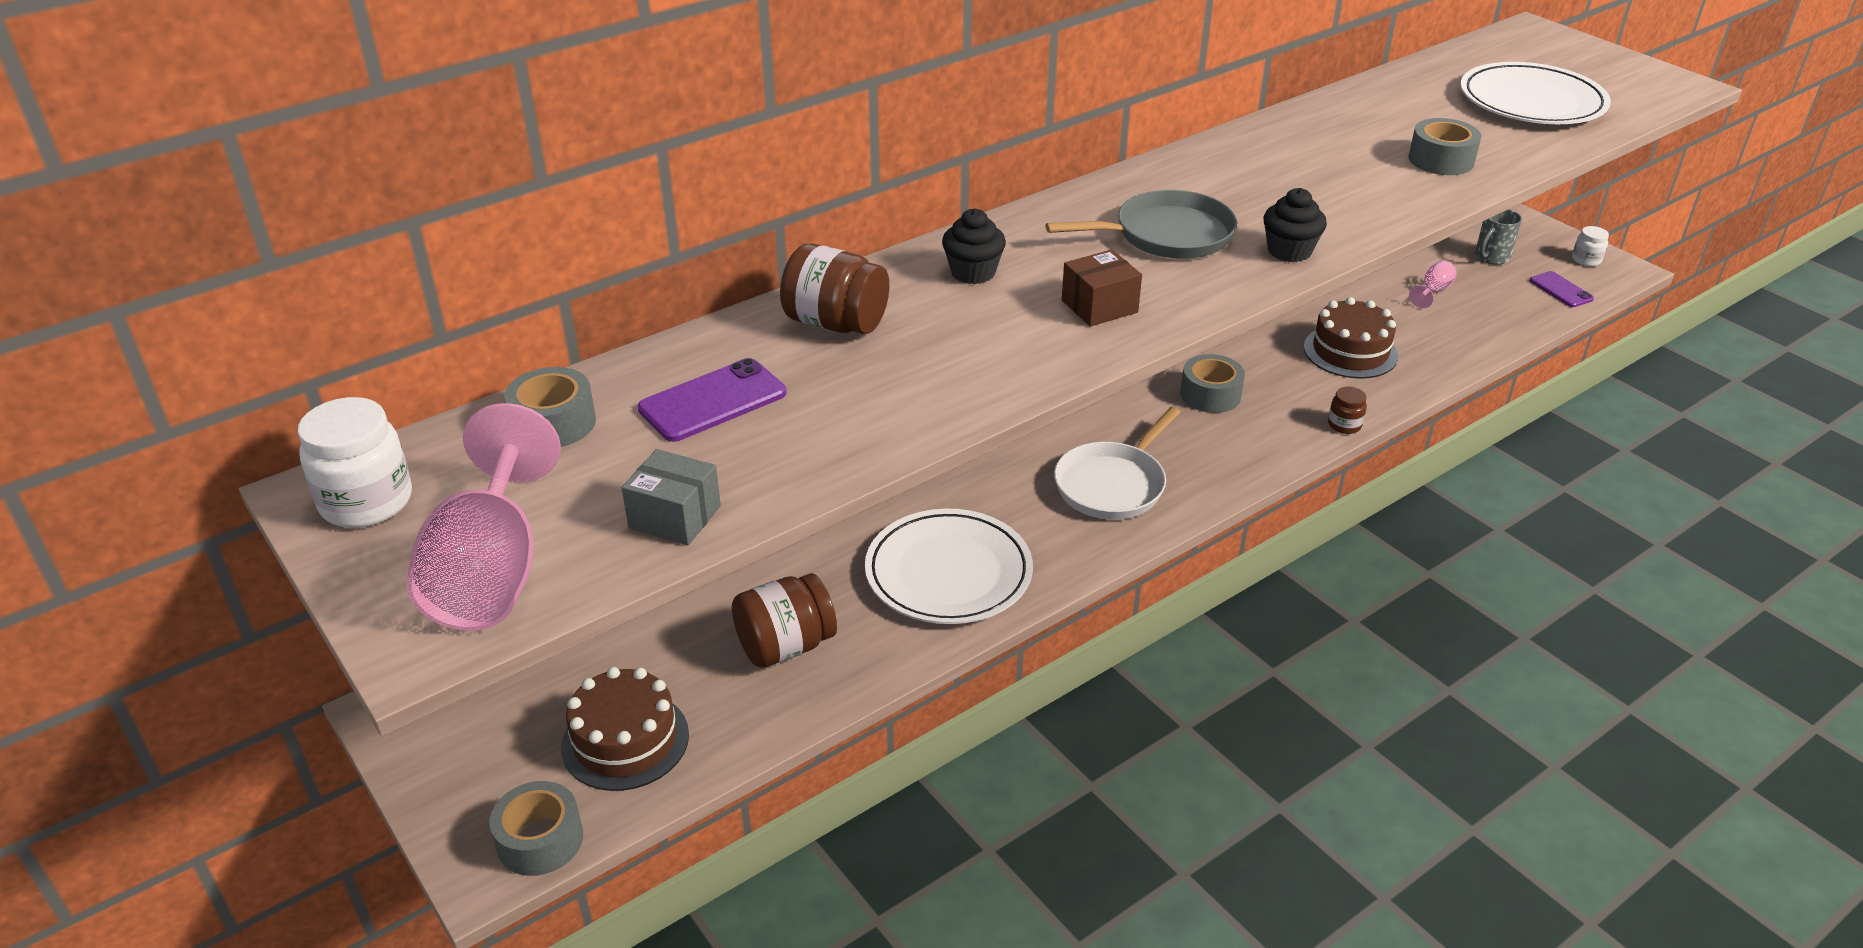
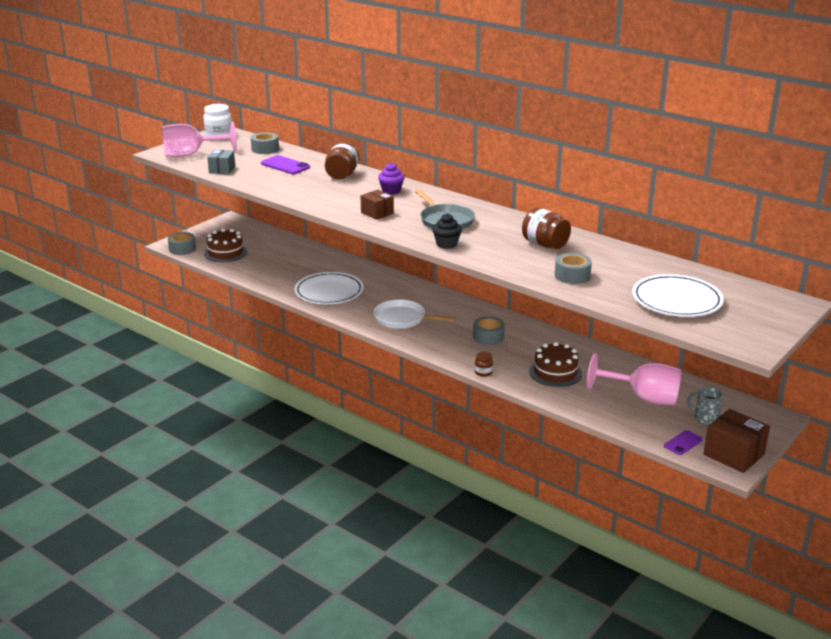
camera: 75 degrees right, 10 degrees down
(785, 646) = (277, 269): brown jar -> brown jar (545, 244)
(973, 272) = (391, 191): black cupcake -> purple cupcake
(1433, 292) = (642, 397): pink goblet -> pink goblet, size x2.37
(1586, 260) = (733, 454): white jar -> brown box

